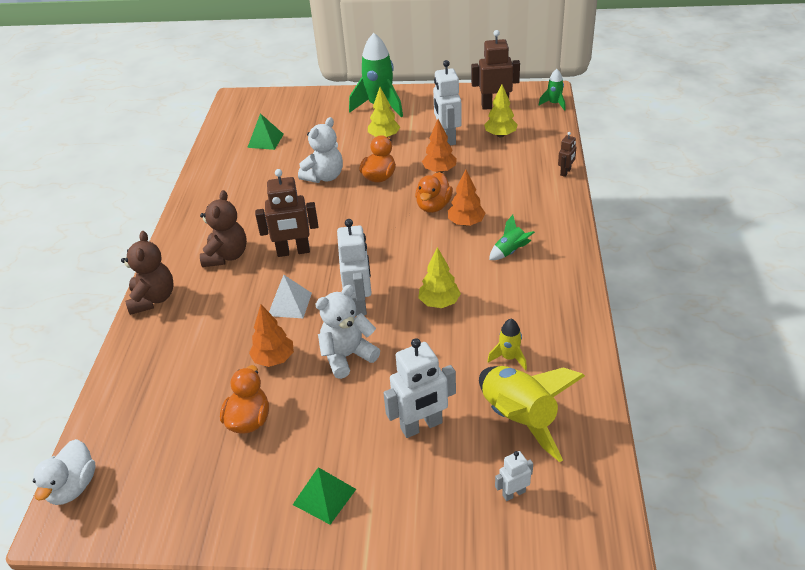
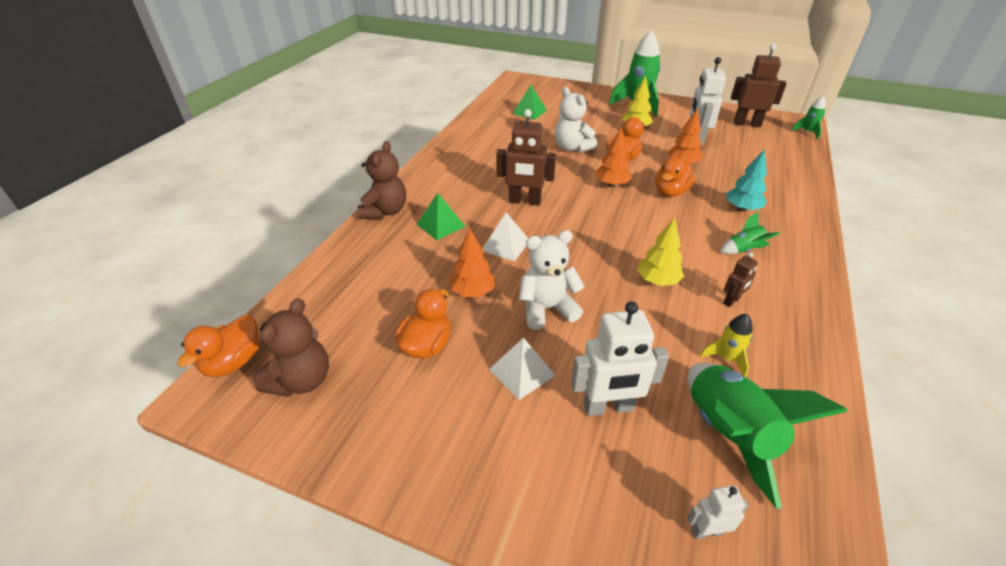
camera: 15 degrees right, 0 degrees up
(73, 487) = (234, 362): white duck -> orange duck
(226, 256) = (463, 191): brown teddy bear -> brown teddy bear (302, 380)
(324, 177) = (572, 148): white teddy bear -> white teddy bear turned 90 degrees clockwise
(324, 496) = (475, 456): green pyramid -> green pyramid (441, 225)
(341, 418) = (521, 372): none -> white pyramid
(359, 303) = (574, 261): white robot -> none
(466, 223) = (700, 213): orange tree -> orange tree (612, 184)
(500, 135) = (749, 147): yellow tree -> none
(503, 208) = (742, 209): none -> turquoise tree
(519, 418) = (728, 434): yellow rocket -> green rocket
(565, 172) = (814, 191): brown robot -> brown robot (731, 301)

